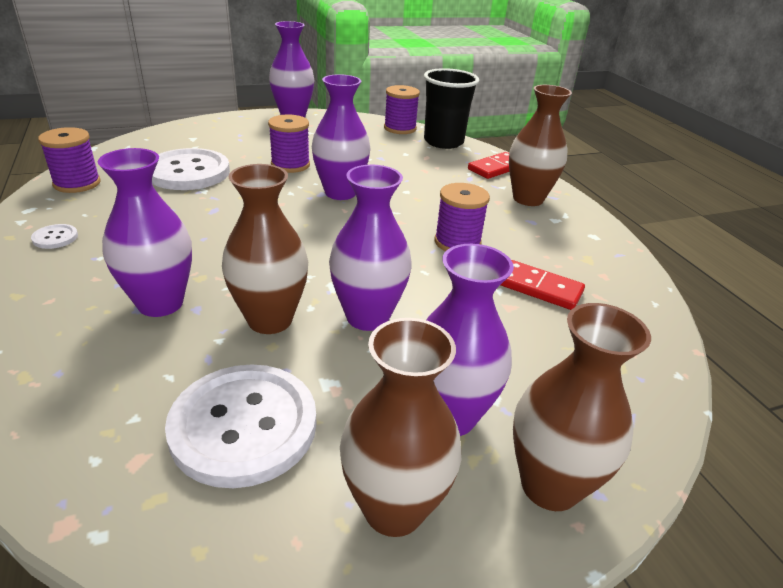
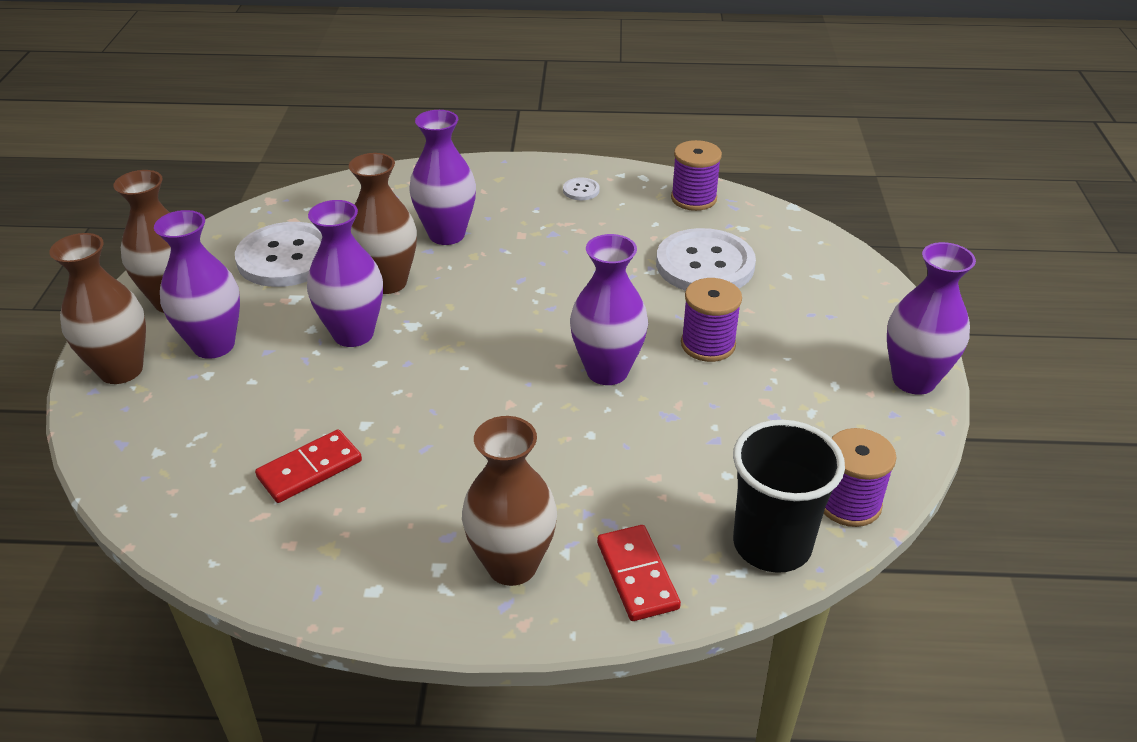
camera: 115 degrees right, 5 degrees up
(457, 242) = (437, 437): purple spool -> none

